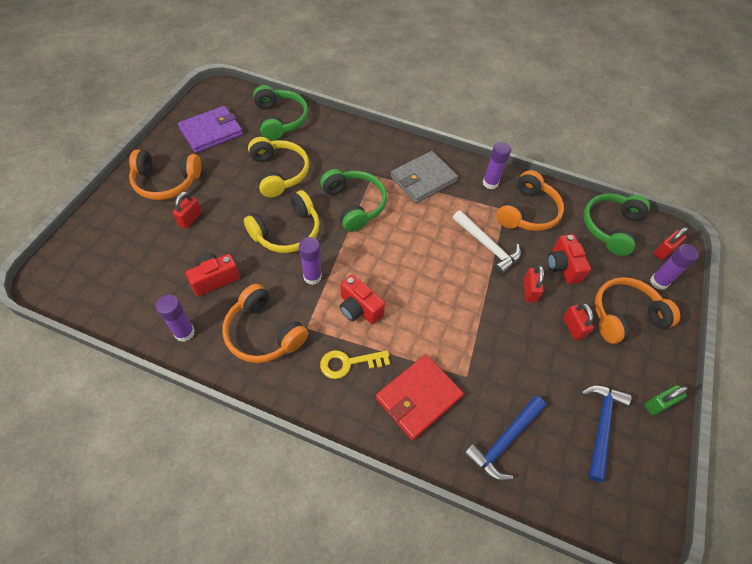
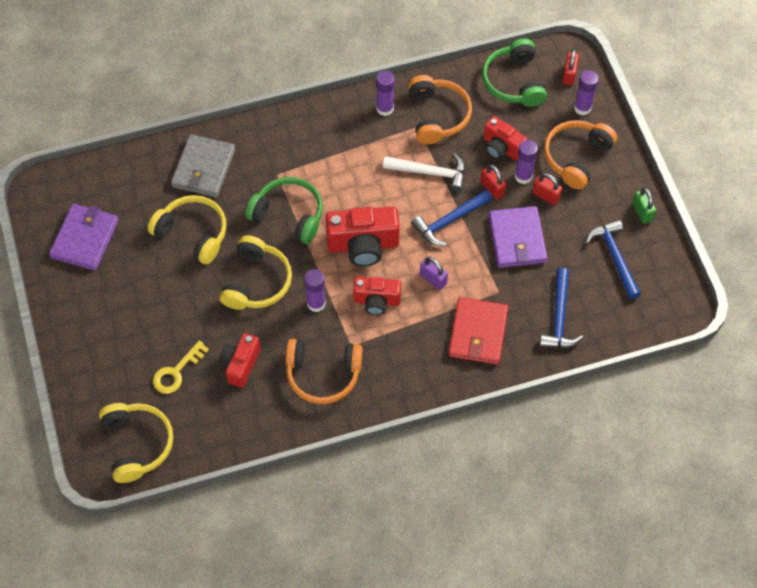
camera: 35 degrees left, 5 degrees up
(87, 280) = (137, 444): none -> yellow headphones
(166, 182) = (101, 317): orange headphones -> none
(184, 332) = (263, 420): purple glue stick -> purple glue stick (523, 176)
(190, 219) = (162, 332): red padlock -> none
(280, 120) = (136, 178): green headphones -> none
(349, 363) = (407, 347): yellow key -> yellow key (176, 372)
(388, 261) = (363, 245): none -> red camera
(419, 325) = (433, 279): none -> purple padlock
(423, 179) = (324, 146): grey wallet -> grey wallet (203, 168)
(473, 291) = (450, 221): none -> blue hammer
(518, 344) = (517, 239): none -> purple wallet
(658, 404) = (642, 212): green padlock -> green padlock turned 45 degrees counterclockwise

